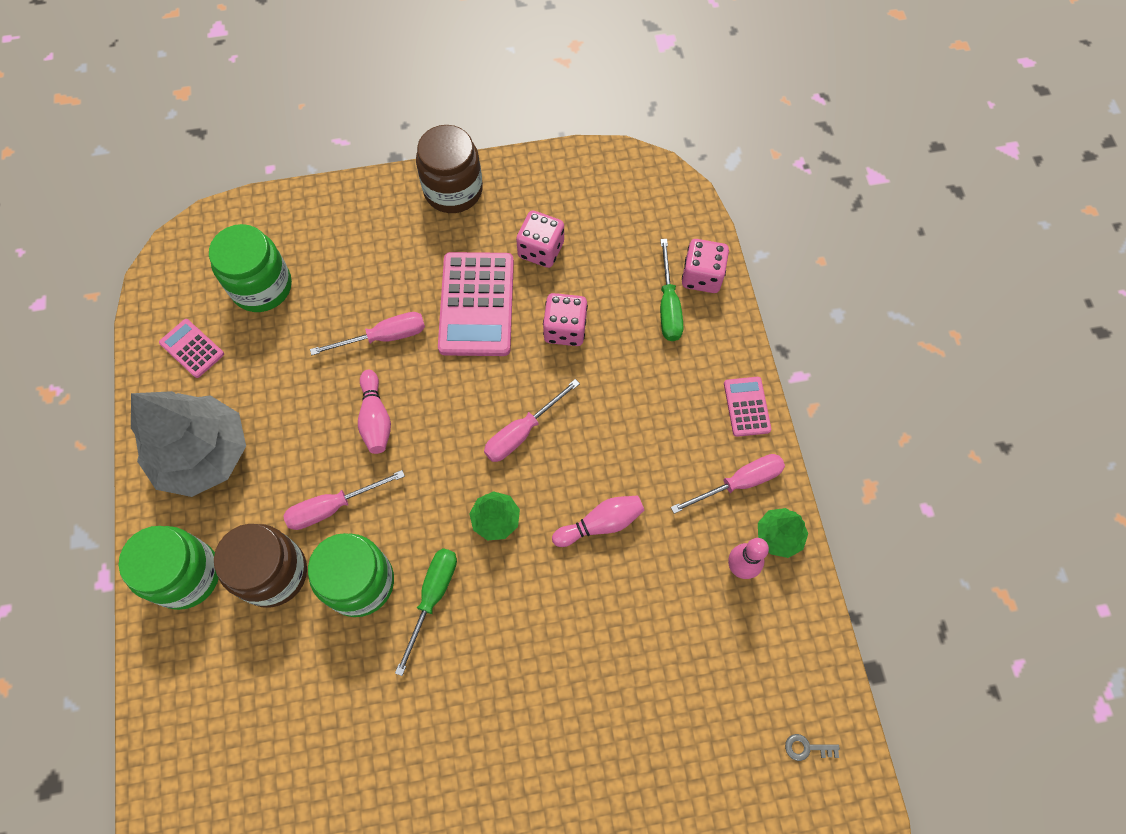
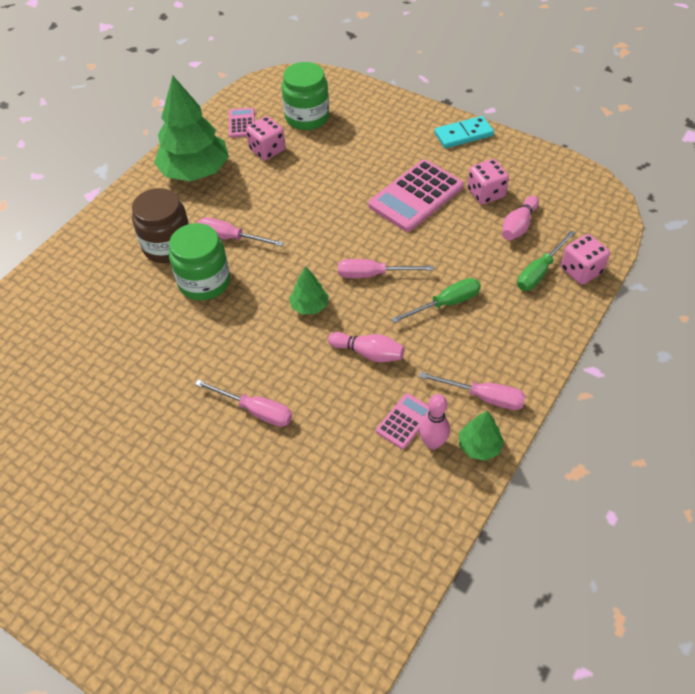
camera: 45 degrees right, 15 degrees down
(186, 575) = (128, 217): green jar -> none
(203, 454) = (195, 171): grey tree -> green tree
(375, 418) = (298, 213): pink bowling pin -> pink bowling pin (518, 226)
(384, 337) = (345, 179): pink screwdriver -> pink screwdriver (255, 411)
(432, 597) = (233, 317): green screwdriver -> green screwdriver (446, 303)
(453, 190) = (463, 134): brown jar -> turquoise domino
(565, 329) = (457, 241): pink dice -> pink dice (267, 150)
(747, 407) = (535, 360): pink calculator -> pink calculator (405, 421)
(807, 748) = (365, 580): grey key -> none

